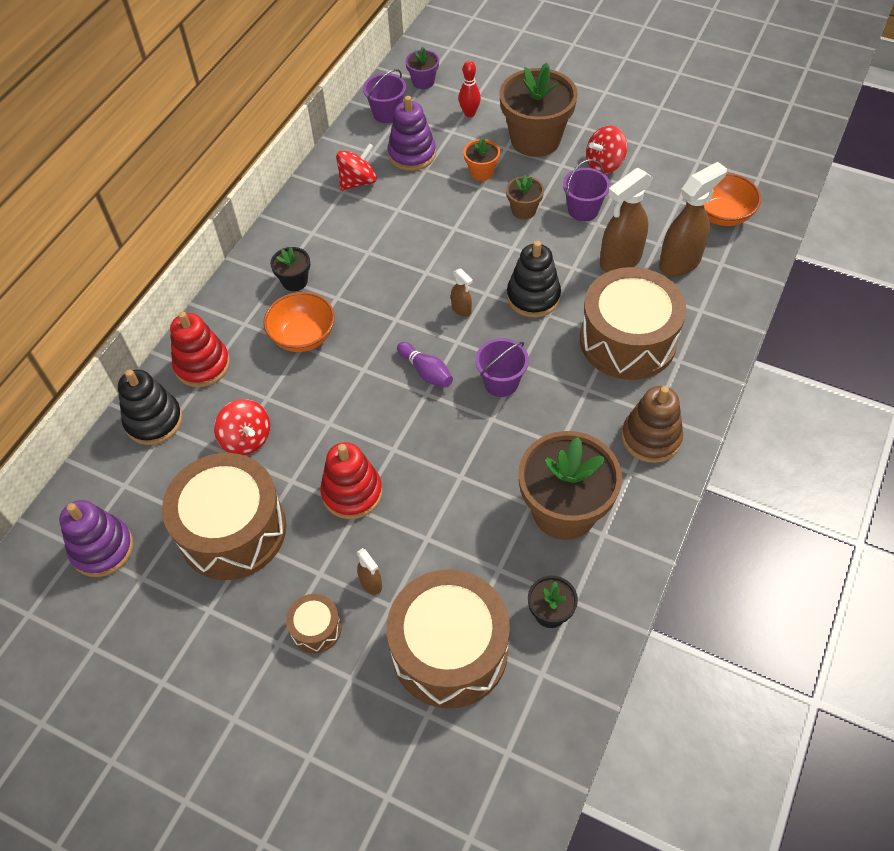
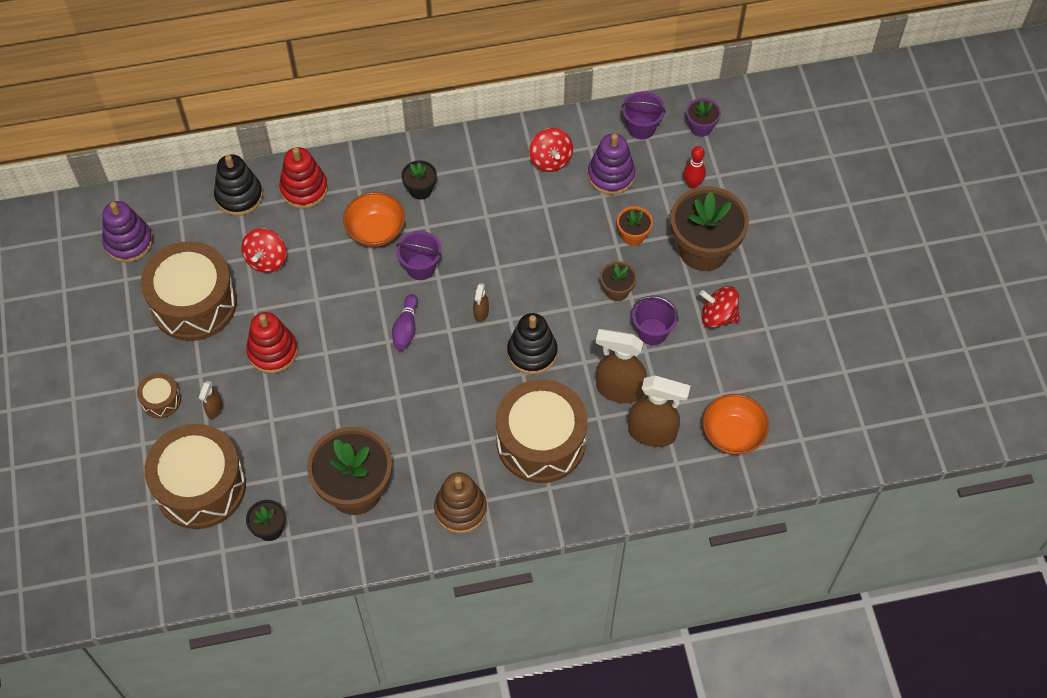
camera: 50 degrees right, 5 degrees up
(358, 182) = (550, 160): red spinning top -> red spinning top turned 60 degrees clockwise
(501, 382) = (434, 382): purple bucket -> purple bucket (420, 267)

